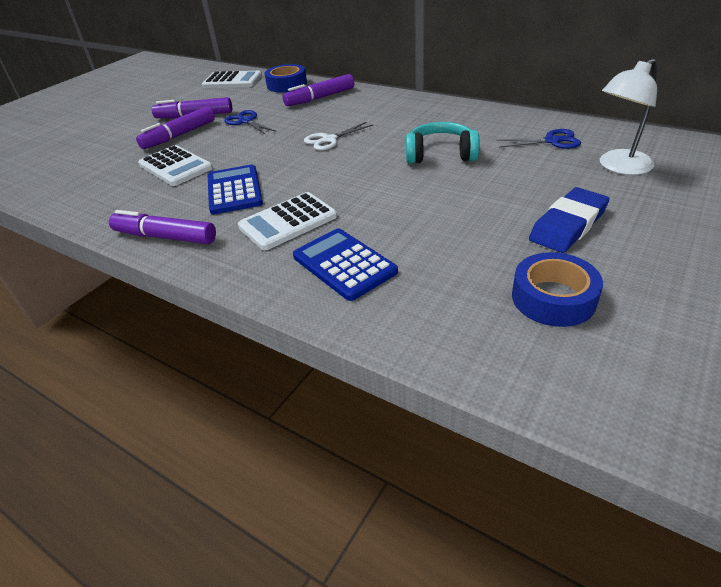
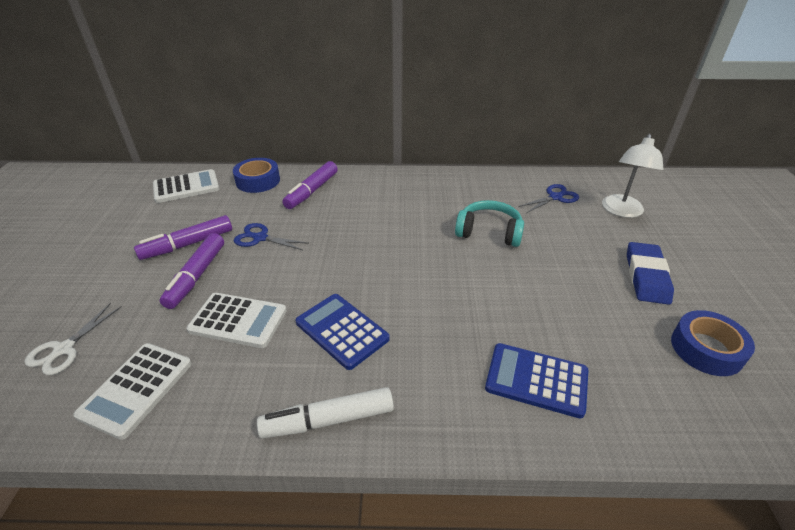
camera: 35 degrees left, 0 degrees up
(165, 237) = (328, 420): purple marker -> white marker
(288, 222) = (437, 351): white calculator -> white calculator (137, 389)
(329, 140) = (374, 240): white scissors -> white scissors (64, 349)
(440, 155) = (489, 232): turquoise headphones -> turquoise headphones turned 45 degrees clockwise

